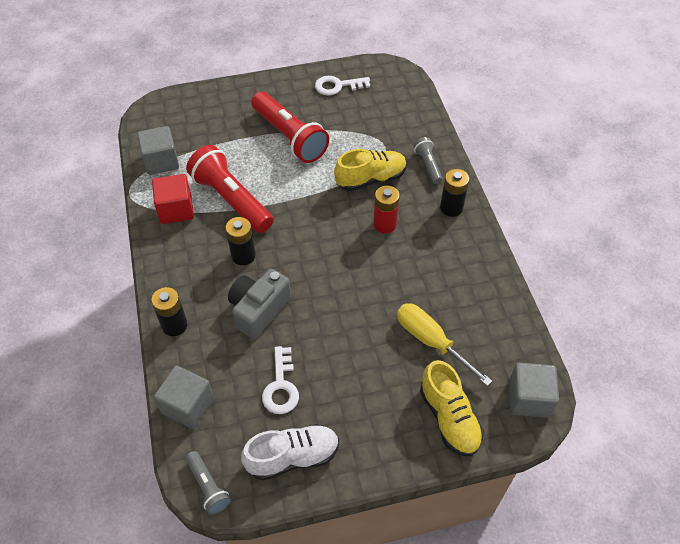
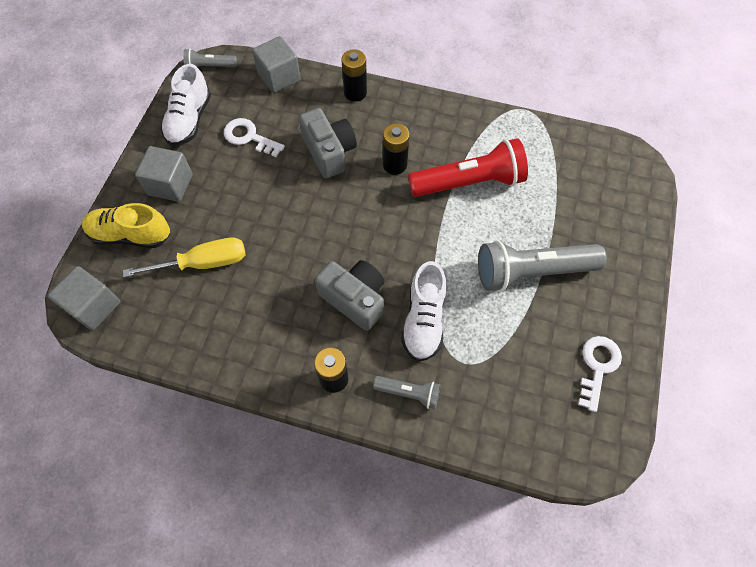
camera: 120 degrees right, 10 degrees up
(161, 161) = (554, 146): grey cube -> grey cube (170, 184)
(176, 209) = (482, 136): red cube -> none
(289, 137) = (532, 271): red flashlight -> grey flashlight
(371, 179) = (424, 320): yellow shoe -> white shoe
(384, 224) = (354, 299): red battery -> grey camera

